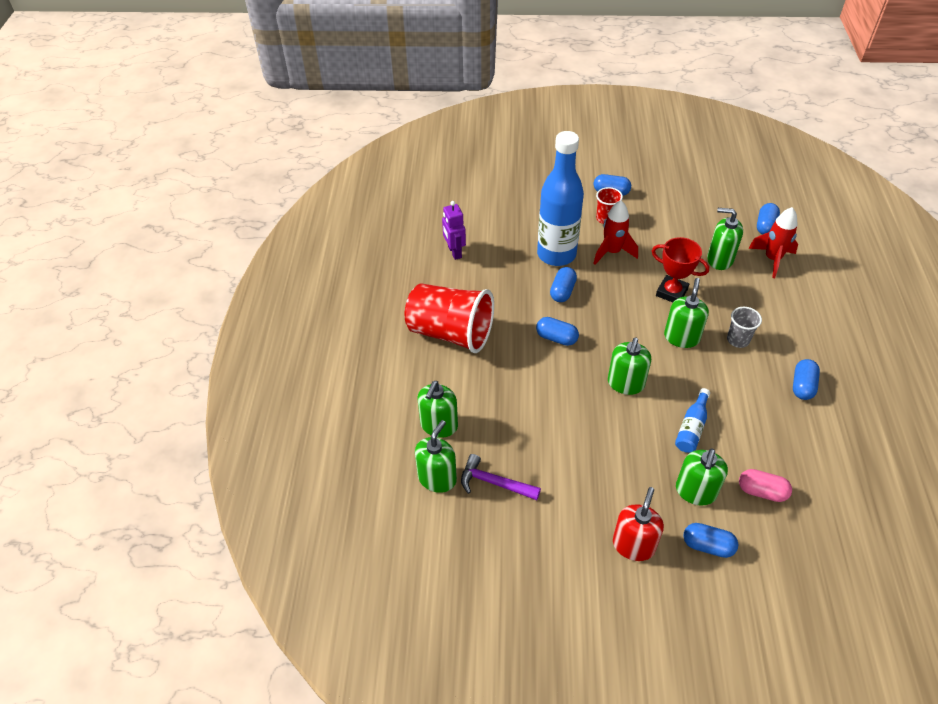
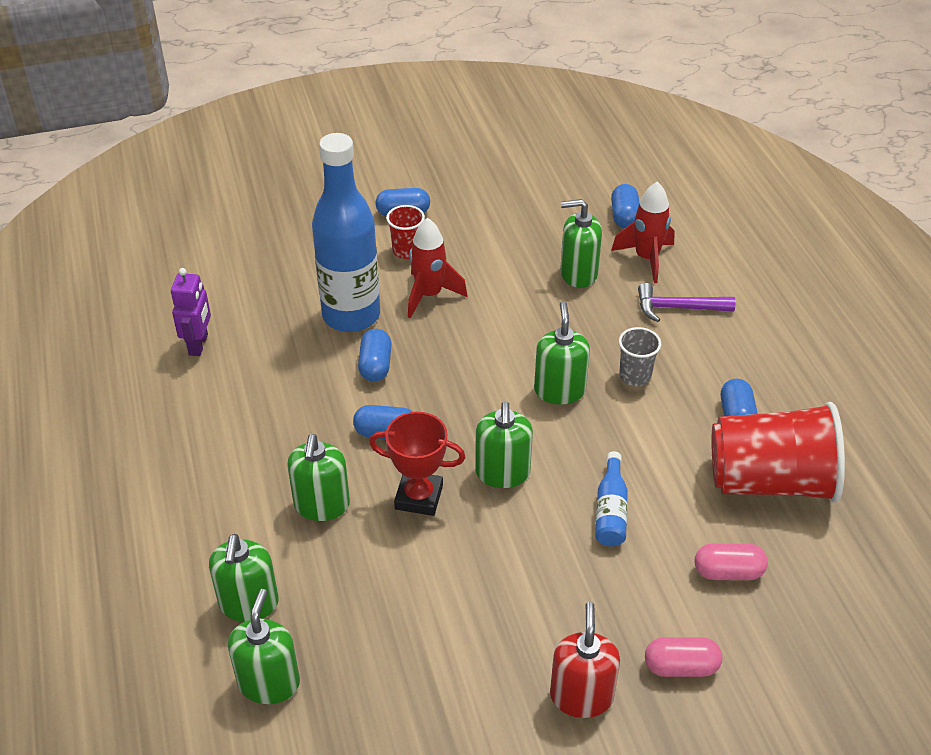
camera: 20 degrees left, 5 degrees down
(450, 333) = (227, 463): red cup -> red cup (770, 481)
(454, 252) = (199, 345): purple robot -> purple robot turned 135 degrees counterclockwise
(494, 482) = (356, 665): purple hammer -> purple hammer (677, 308)
(671, 292) = (527, 332): red trophy -> red trophy (419, 497)
(695, 491) = (642, 597): green soap dispenser -> green soap dispenser (322, 505)
(707, 546) = (681, 667): blue capsule -> pink capsule

